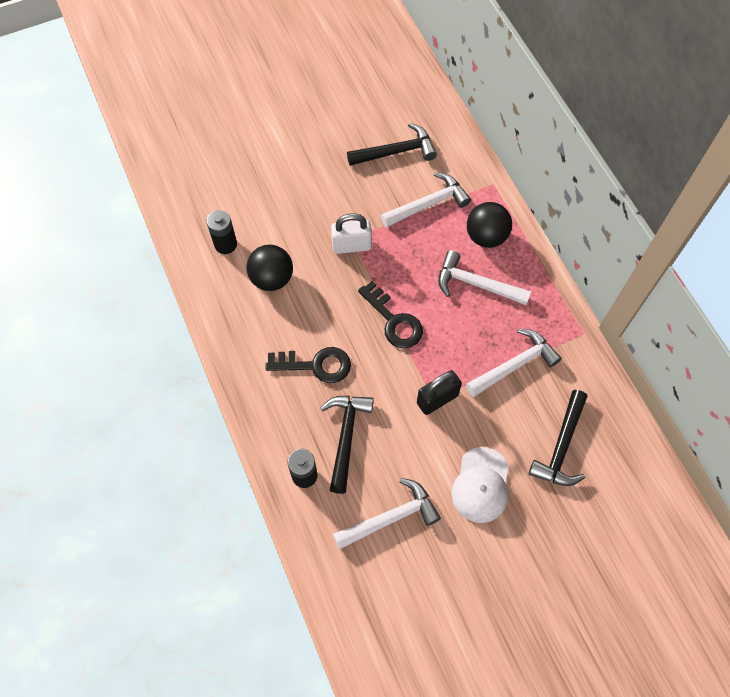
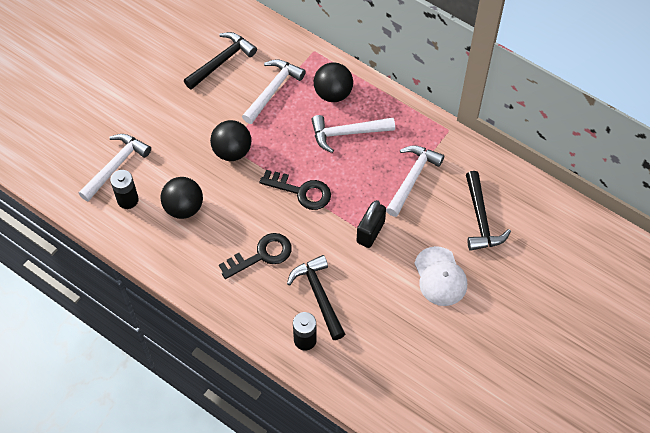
camera: 30 degrees left, 5 degrees down
(351, 246) = (232, 151): white padlock -> black ball
(391, 517) = (389, 334): white hammer -> white hammer (116, 166)

